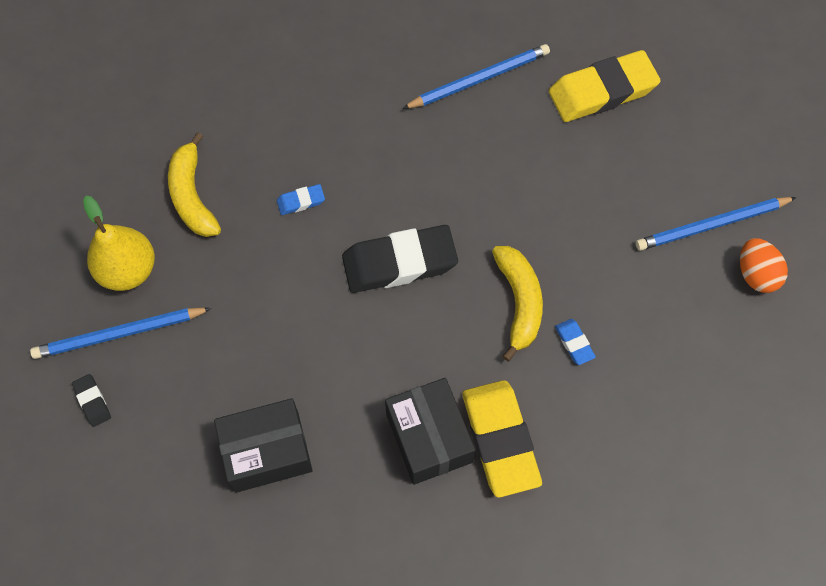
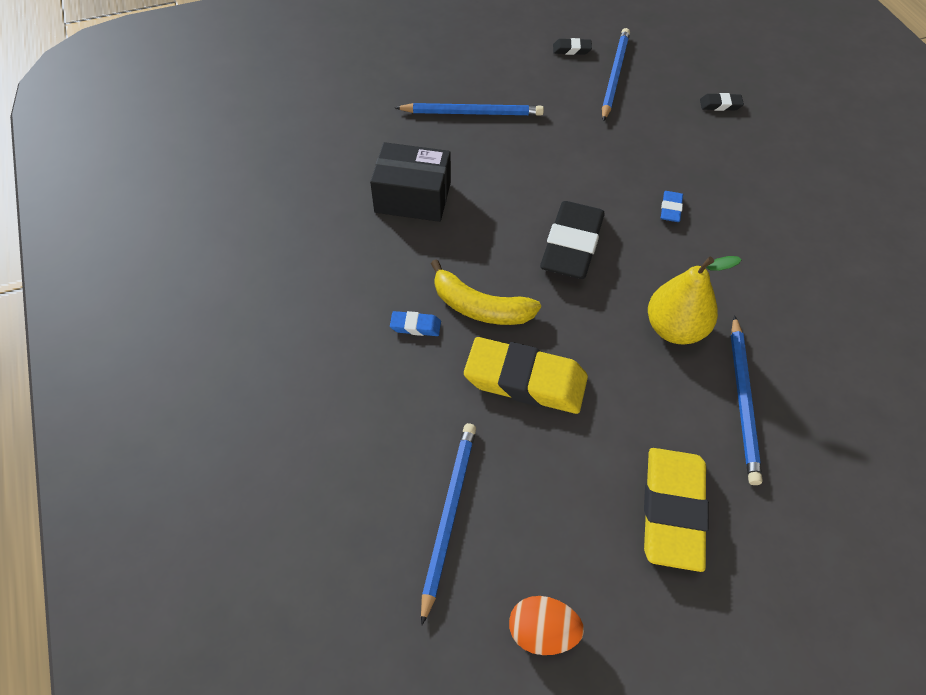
camera: 120 degrees right, 10 degrees down
(116, 213) = (720, 105): none -> black eraser
(128, 270) = (665, 95): yellow pear -> yellow pear (675, 328)
(192, 196) = (713, 149): yellow banana -> none
(267, 452) = (472, 113): black box -> blue pencil
(500, 440) = (377, 236): yellow eraser -> yellow eraser (525, 380)
(756, 274) = (369, 521): orange egg -> orange egg (542, 632)

